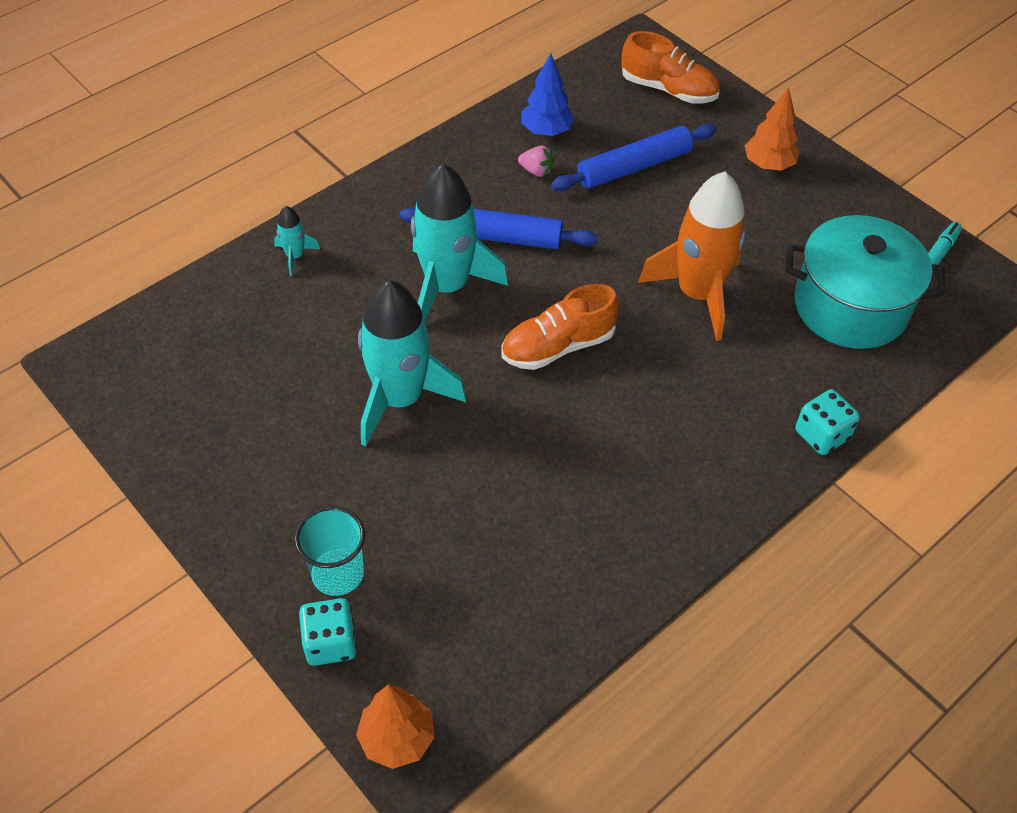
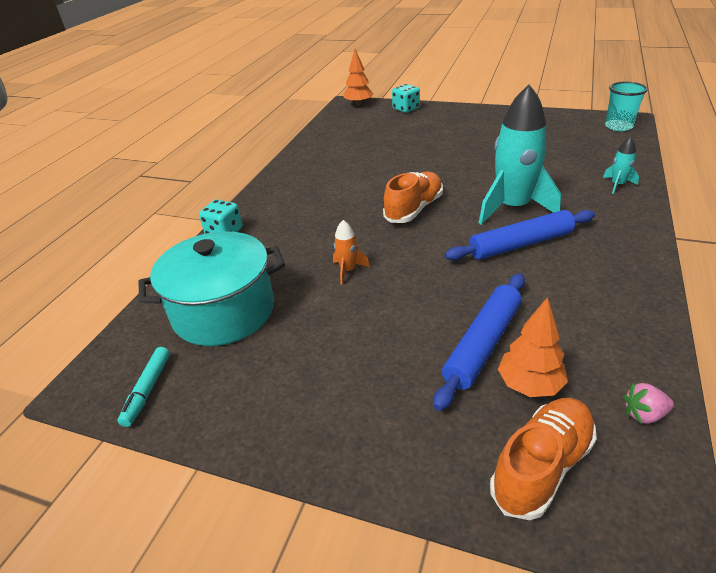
camera: 155 degrees right, 15 degrees down
(337, 574) = (424, 119): turquoise cup -> turquoise cup (618, 126)
(400, 399) = (470, 162): turquoise rocket -> none
(536, 171) = (556, 300): pink strawberry -> pink strawberry (643, 414)
(546, 131) = (596, 340): blue tree -> none
(668, 90) = (542, 466): orange shoe -> orange shoe turned 135 degrees clockwise
(698, 294) = (348, 270): orange rocket -> orange rocket, size x0.43
(768, 164) = (356, 414): orange tree -> orange tree (529, 385)

